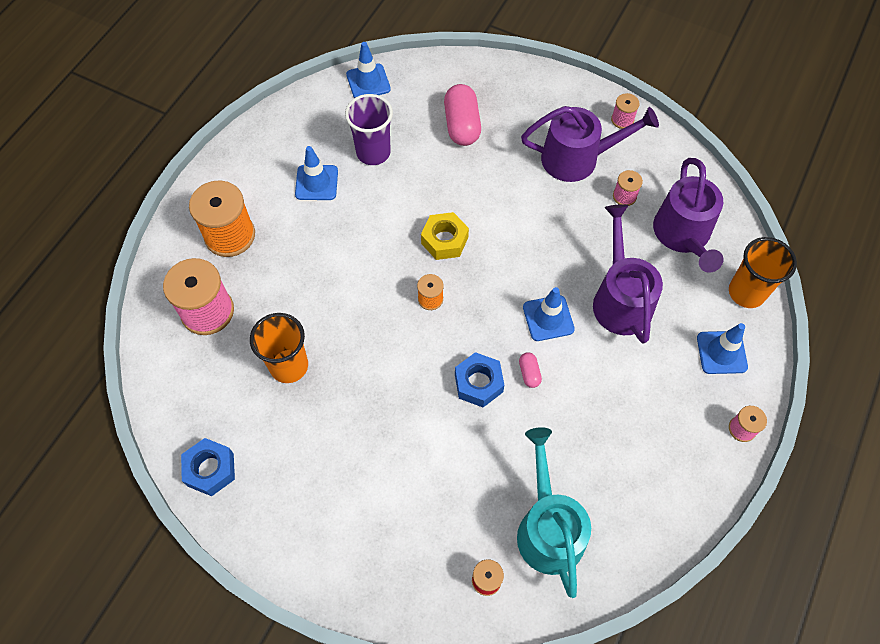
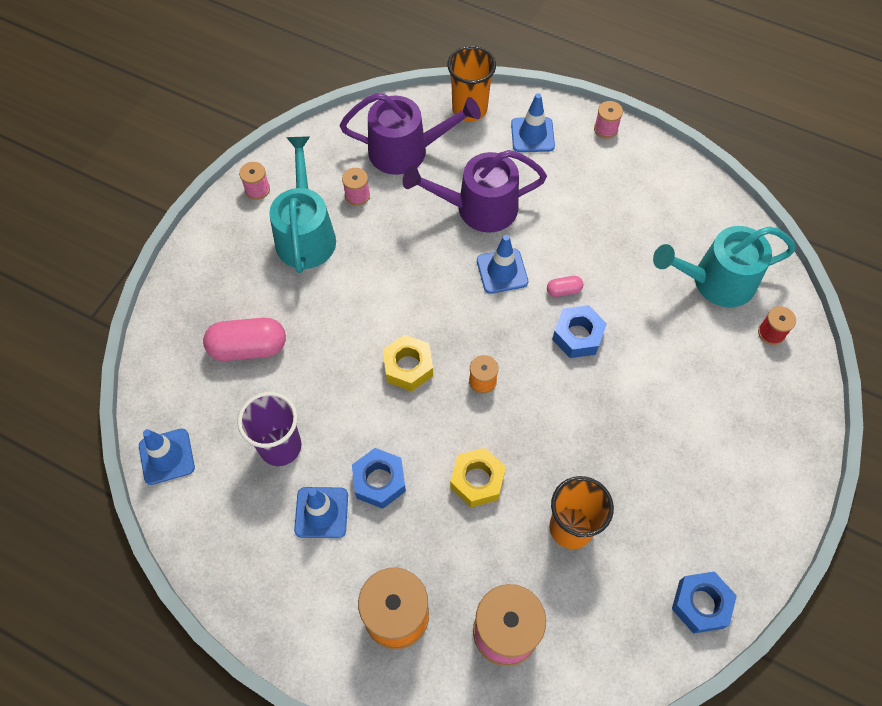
camera: 90 degrees left, 0 degrees up
(336, 293) = (477, 480): none -> yellow nut
(340, 221) = (379, 481): none -> blue nut
(577, 158) = (305, 234): purple watering can -> turquoise watering can

